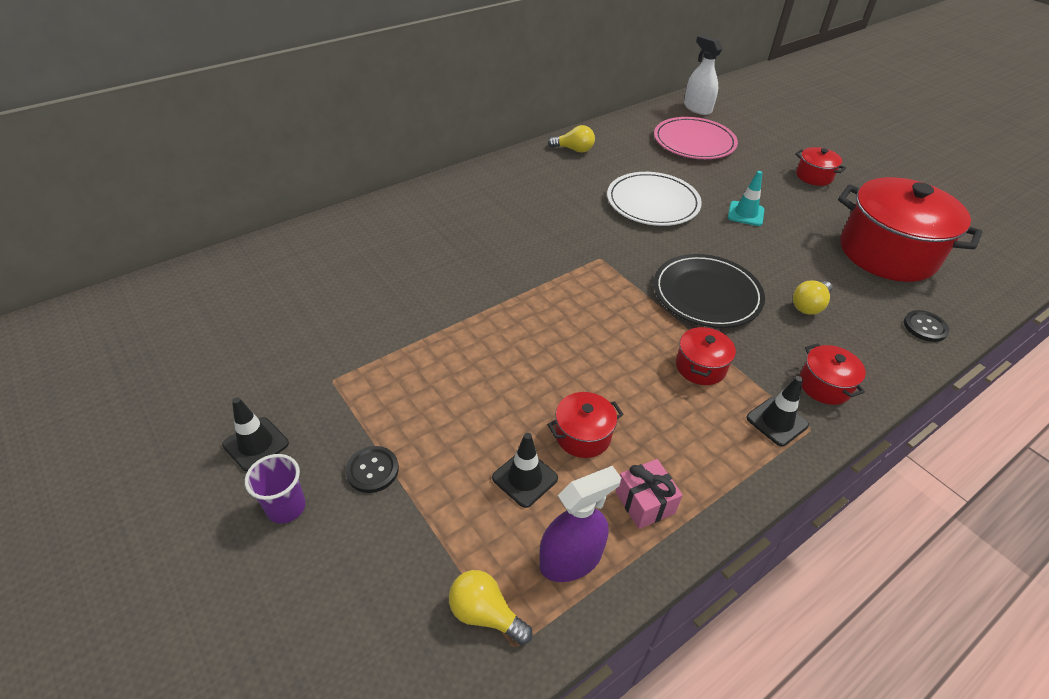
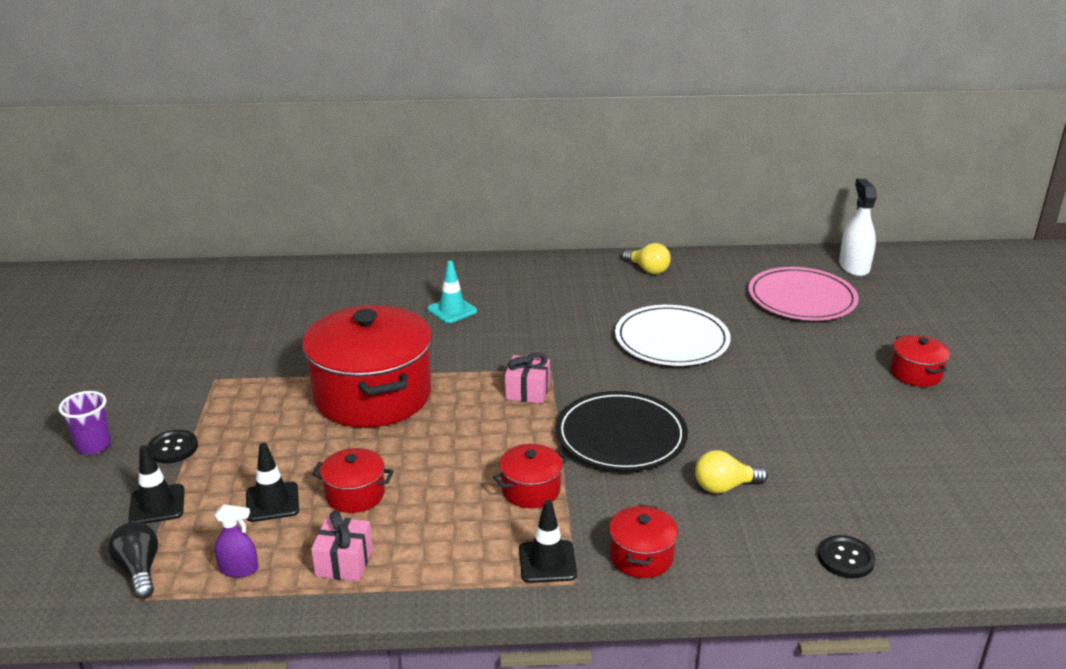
camera: 35 degrees right, 15 degrees down
(256, 444) = (119, 399): black traffic cone -> black traffic cone (157, 505)
(485, 614) = (139, 570): yellow light bulb -> black light bulb
(570, 559) = (238, 569): purple spray bottle -> purple spray bottle, size x0.59
(605, 283) = (527, 391): none -> pink gift
(745, 214) = (769, 382): turquoise traffic cone -> turquoise traffic cone (452, 310)
(887, 253) = (904, 476): red pot -> red pot (372, 395)

